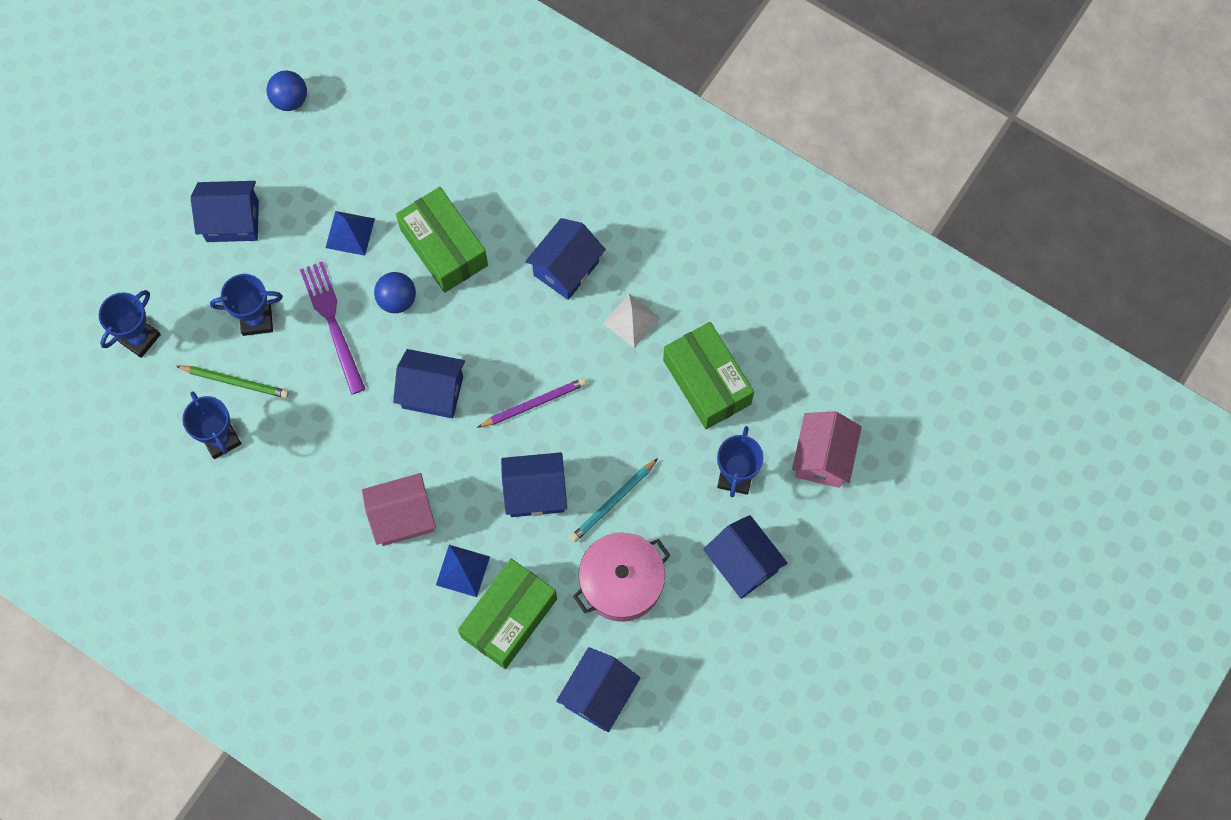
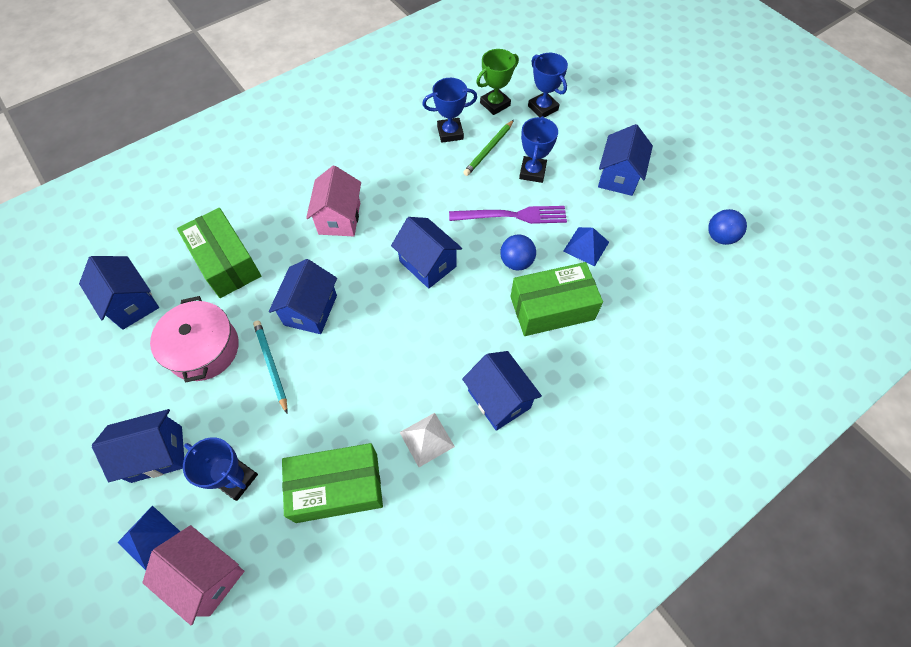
camera: 110 degrees right, 10 degrees down
(150, 400) = (495, 104): none -> green trophy
(432, 392) = (427, 264): blue house -> blue house turned 75 degrees counterclockwise
(463, 570) = (279, 243): blue pyramid -> blue pyramid (149, 537)
(534, 404) = (385, 332): purple pencil -> none

